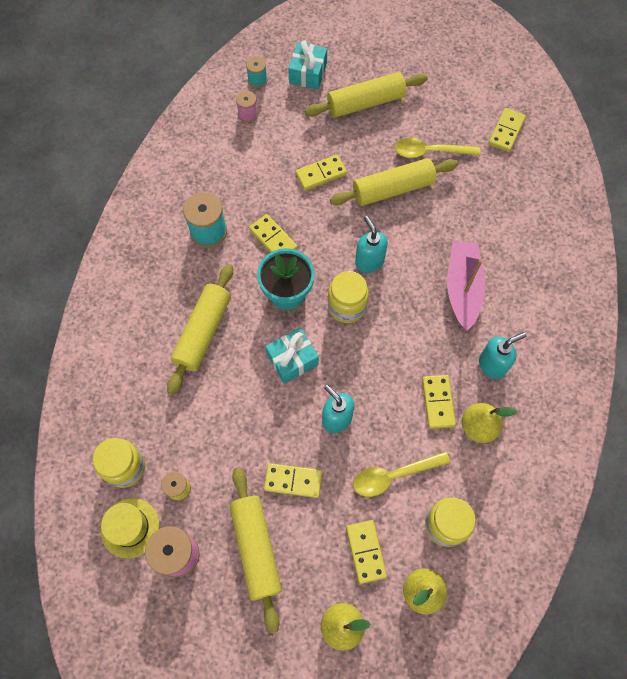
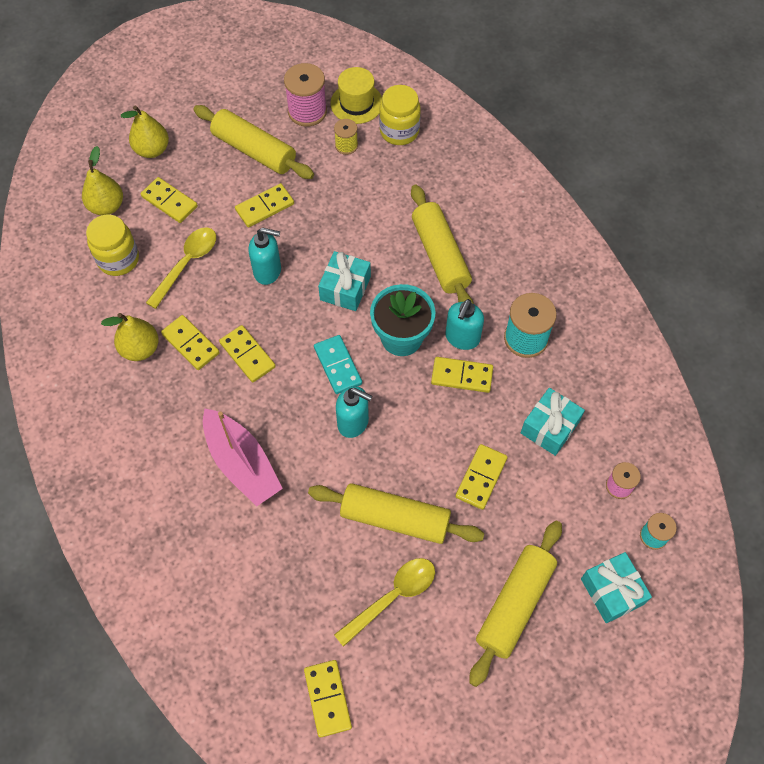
camera: 140 degrees right, 5 degrees down
(252, 170) = (550, 427): none -> turquoise gift
(347, 306) = (338, 365): yellow jar -> turquoise domino
(393, 189) = (395, 519): yellow rolling pin -> yellow rolling pin turned 75 degrees clockwise
(403, 362) = (247, 355): none -> yellow domino
(492, 365) = (162, 411): turquoise soap dispenser -> turquoise soap dispenser (462, 338)

